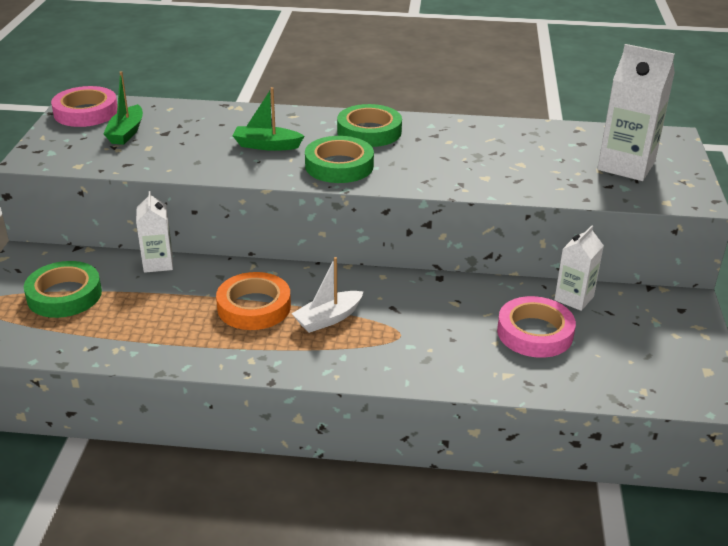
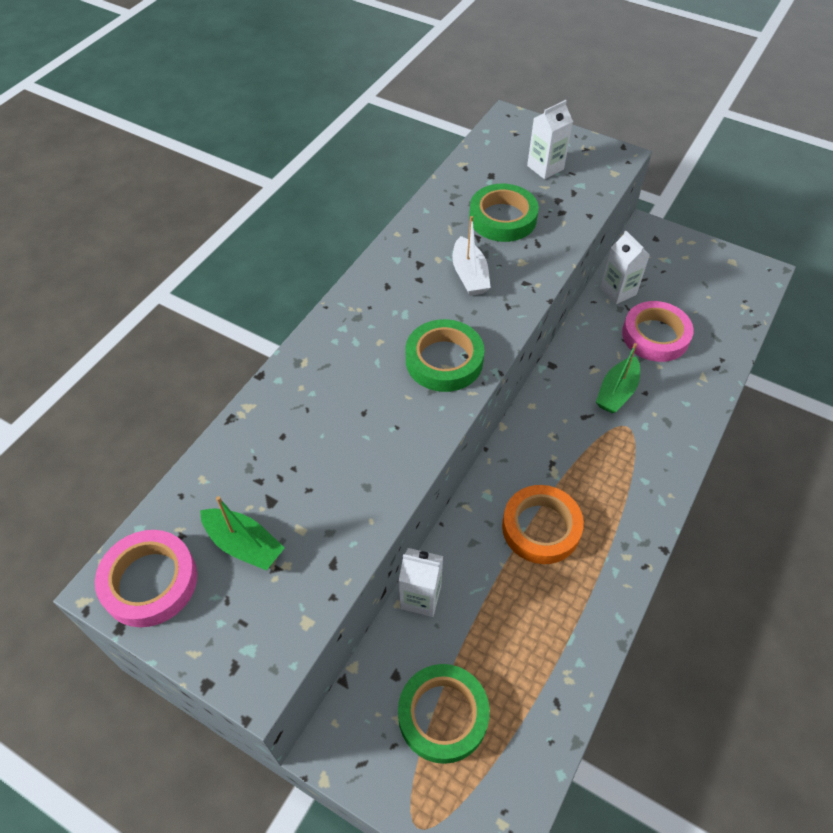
camera: 65 degrees left, 20 degrees up
(266, 145) = (364, 408): green boat -> green boat (616, 392)
(328, 319) = (583, 472): white boat -> white boat (469, 275)
(369, 131) = (382, 310): green tape -> green tape (502, 218)
(626, 166) = (545, 167): white carton -> white carton, size x0.61

